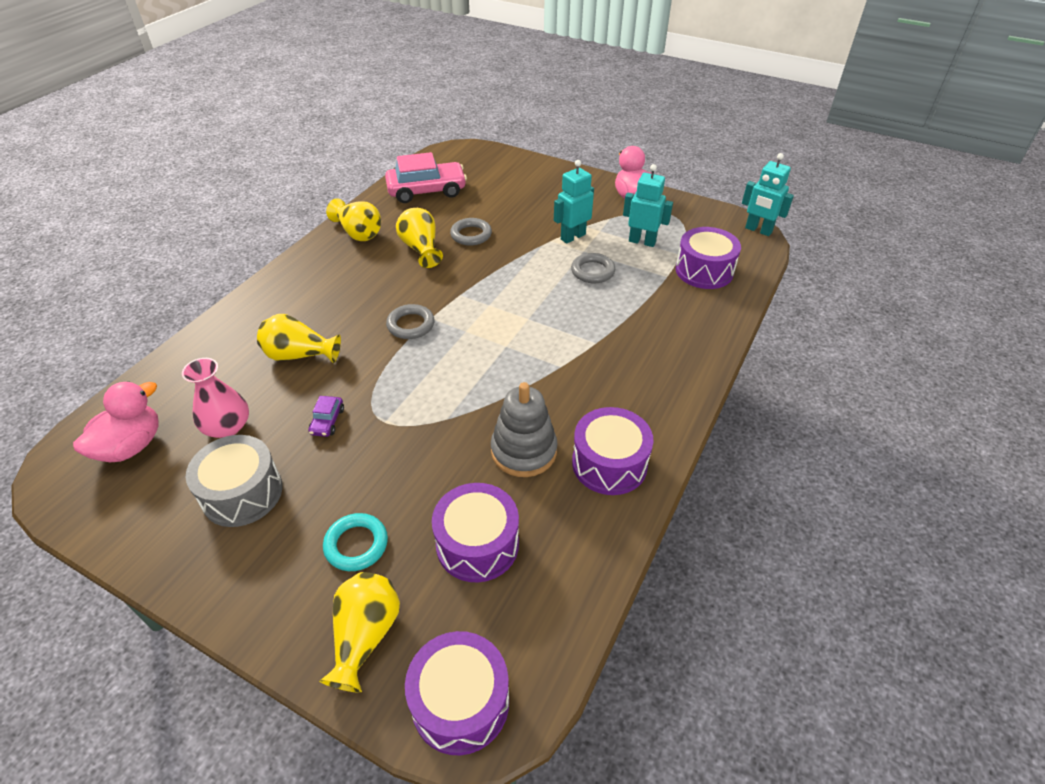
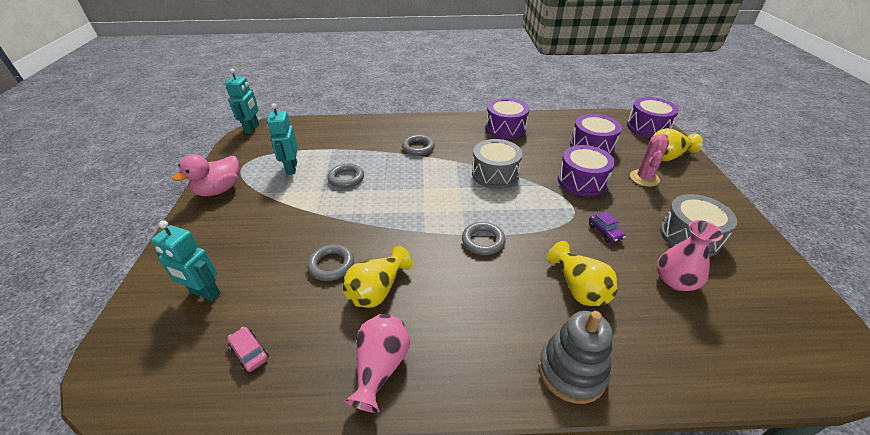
camera: 120 degrees left, 5 degrees down
(131, 446) = (764, 327): pink duck -> none
(327, 421) = (605, 232): purple car -> purple car turned 90 degrees clockwise
(356, 545) = (644, 178): turquoise ring -> pink cactus
(358, 233) = (380, 368): yellow vase -> pink vase
(427, 191) = (249, 353): pink car -> pink car, size x0.44
(503, 388) = (495, 174): none -> grey drum
(524, 451) = (528, 152): grey stacking toy -> grey stacking toy (571, 371)
(572, 237) = (302, 202): turquoise robot -> turquoise robot (205, 293)
(618, 345) = (418, 147): none -> grey ring
(704, 271) = (316, 137): purple drum -> purple drum (582, 181)

